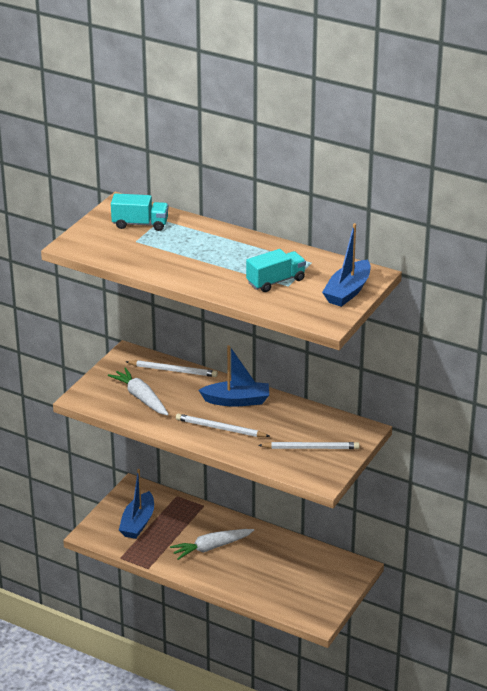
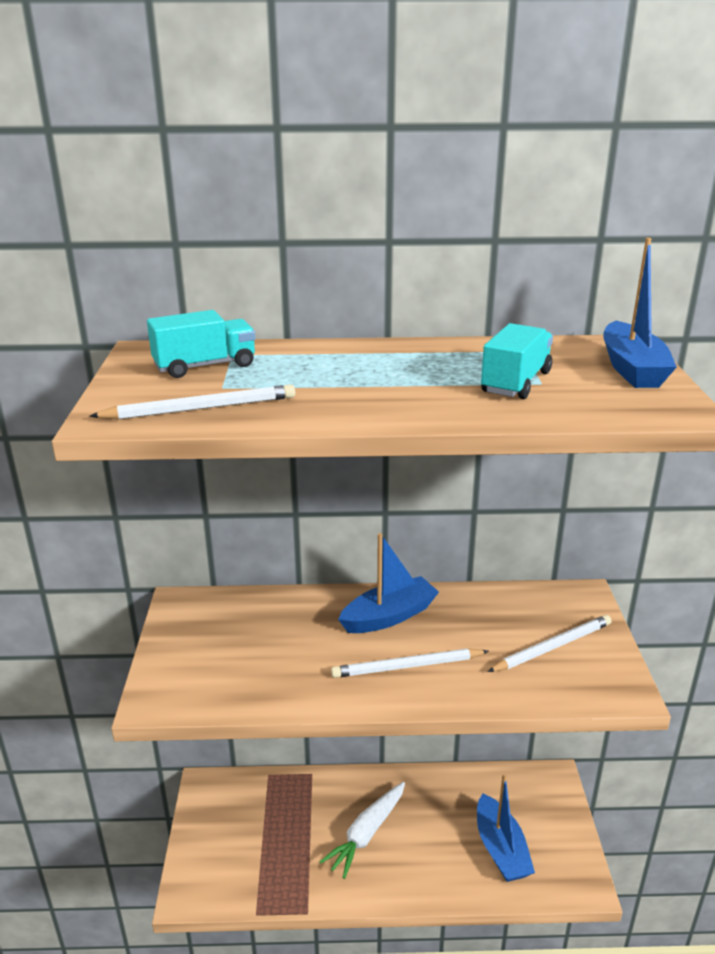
camera: 30 degrees left, 5 degrees down
(138, 523) = (244, 840): blue boat -> blue boat (501, 849)
(141, 398) = (250, 663): white carrot -> none
(173, 370) = (264, 604): white pencil -> white pencil (201, 408)

